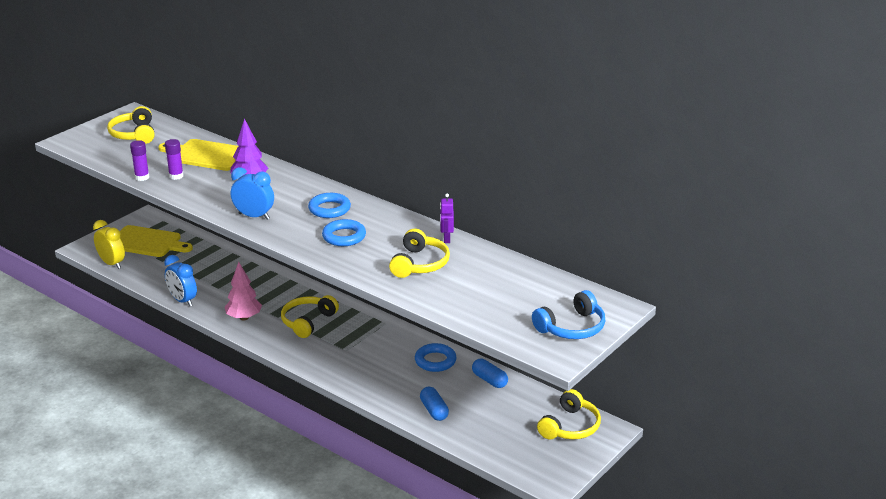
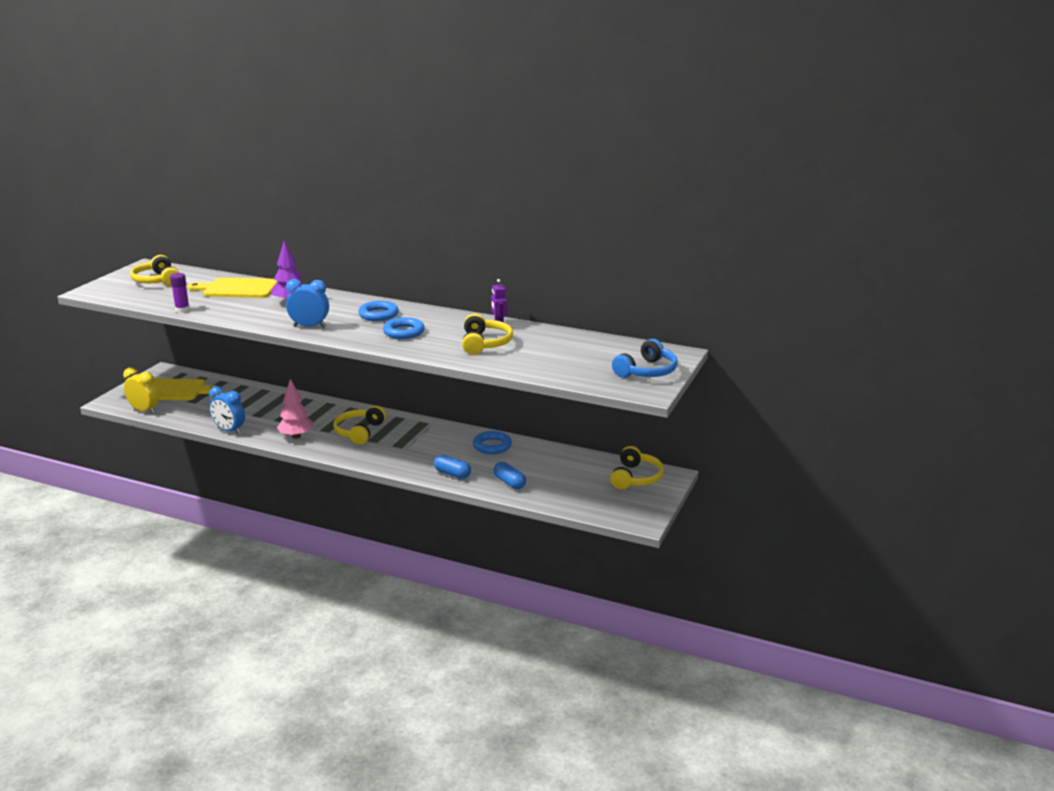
camera: 15 degrees left, 5 degrees down
(176, 176) = (216, 306): purple glue stick -> none
(489, 380) = (548, 454): blue capsule -> blue capsule (452, 474)

